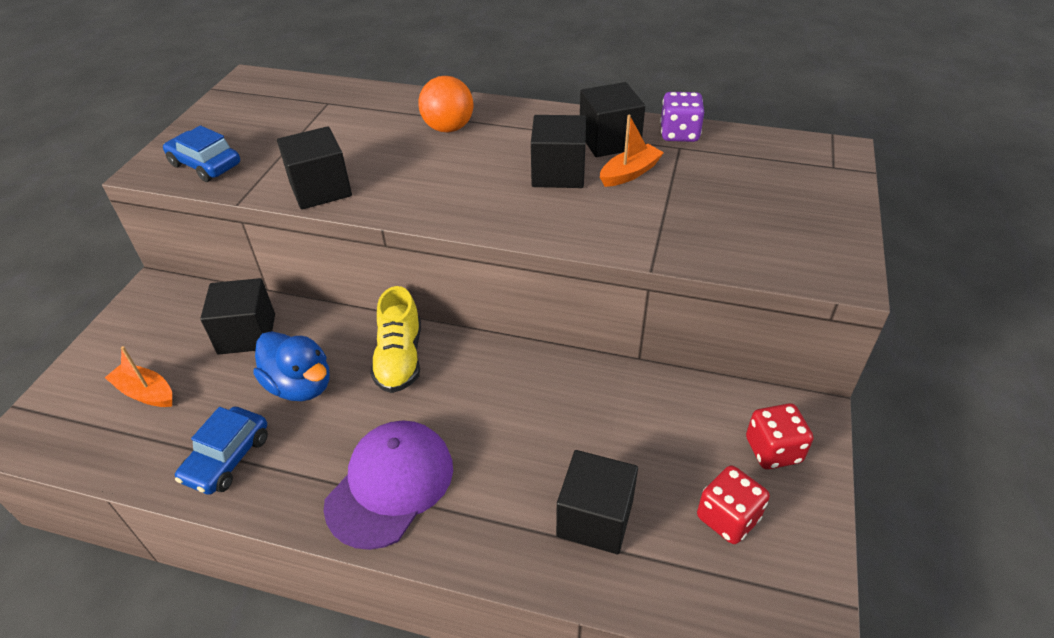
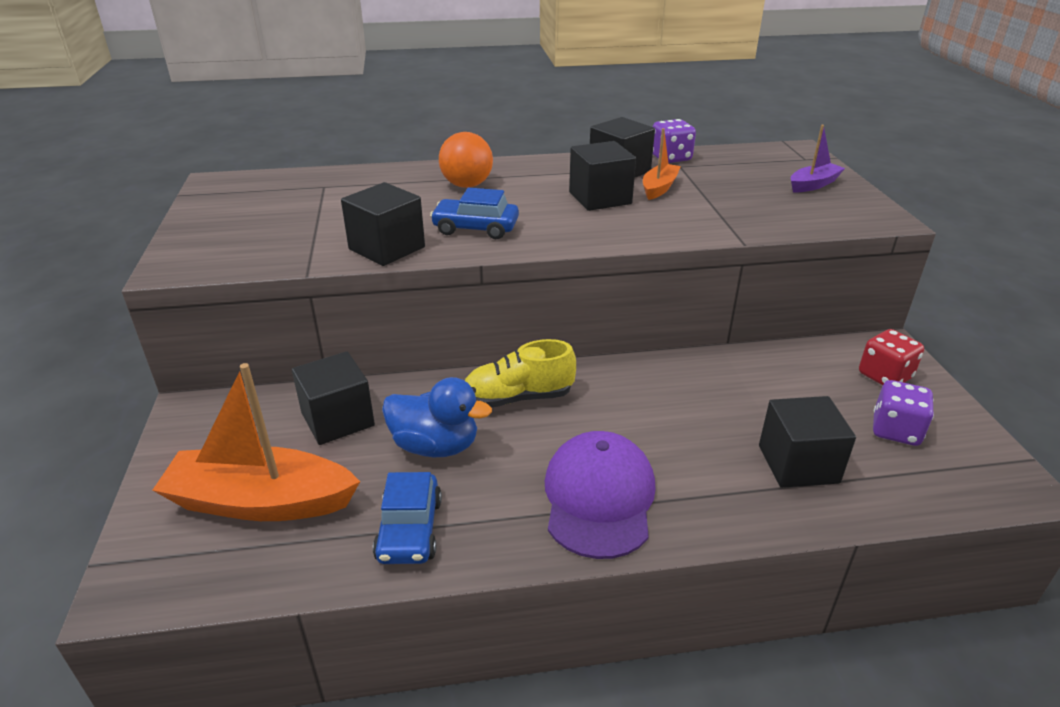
camera: 25 degrees left, 10 degrees down
(146, 393) = (261, 501): orange boat -> orange boat, size x1.97
(205, 165) = (237, 253): blue car -> blue car (475, 228)
(400, 359) = (518, 398): yellow shoe -> yellow shoe turned 105 degrees clockwise
(728, 518) = (895, 430): red dice -> purple dice
(806, 207) = (813, 185): none -> purple boat

